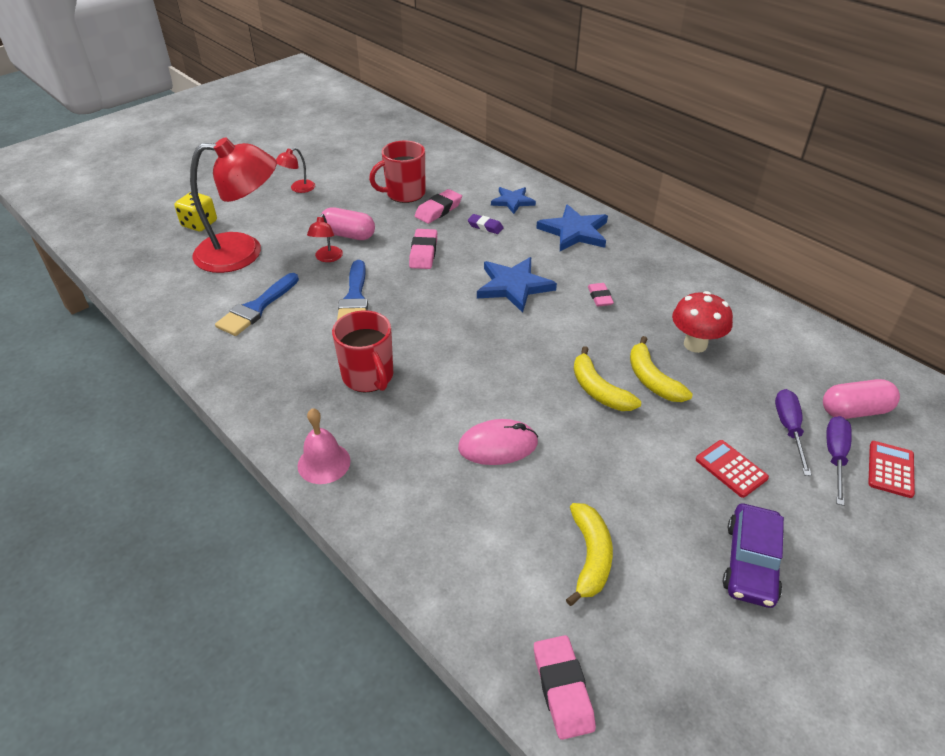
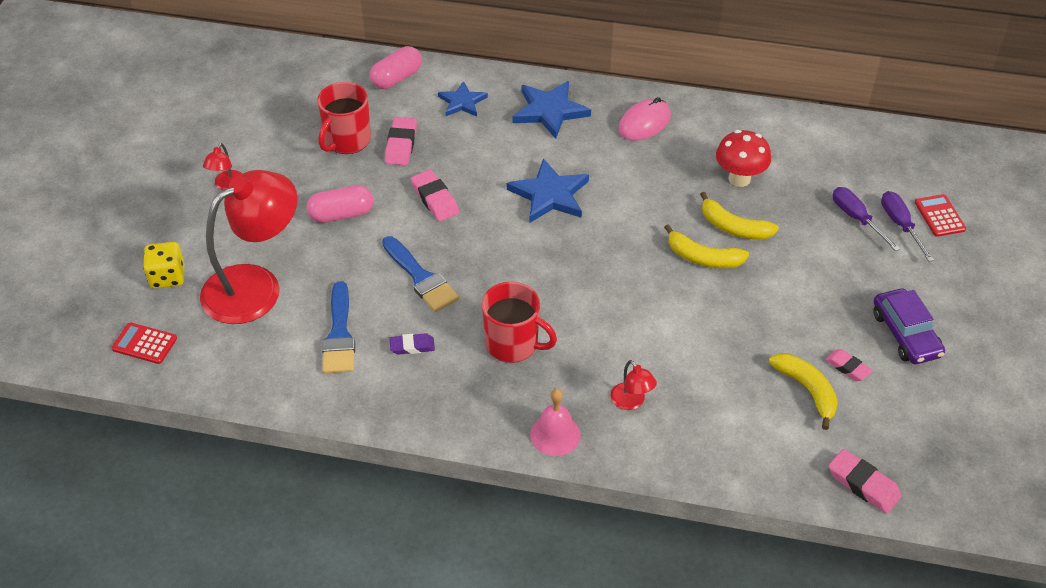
camera: 35 degrees left, 5 degrees up
(327, 258) = (348, 250): red lamp -> red lamp (631, 402)
(485, 226) = (464, 143): purple eraser -> purple eraser (412, 346)
(498, 445) = (671, 345): pink mouse -> pink mouse (644, 123)
(600, 297) = (630, 170): pink eraser -> pink eraser (847, 367)
(731, 469) = (843, 272): red calculator -> red calculator (144, 344)
(854, 411) = (887, 180): pink capsule -> pink capsule (397, 78)

